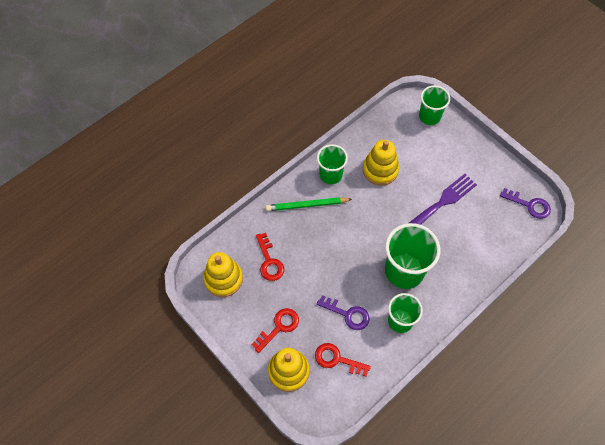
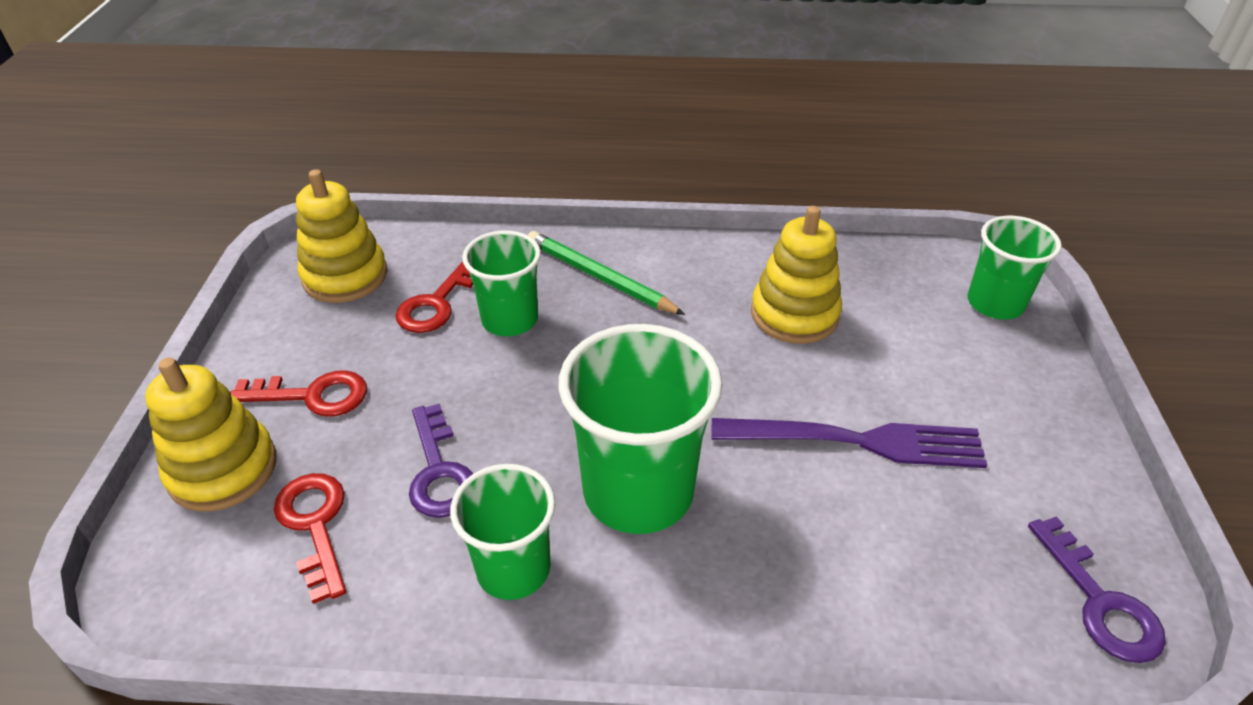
camera: 45 degrees right, 20 degrees down
(330, 175) = (694, 266): green cup -> green cup (510, 320)

